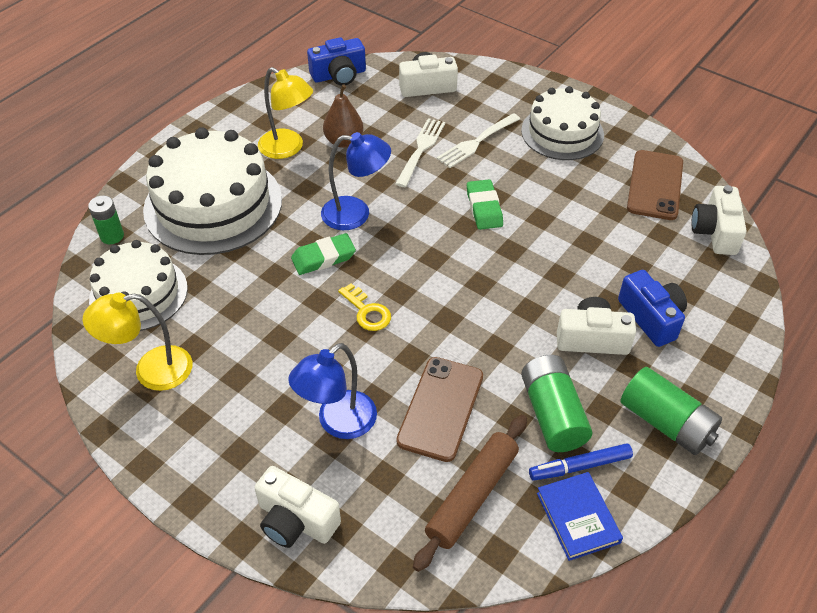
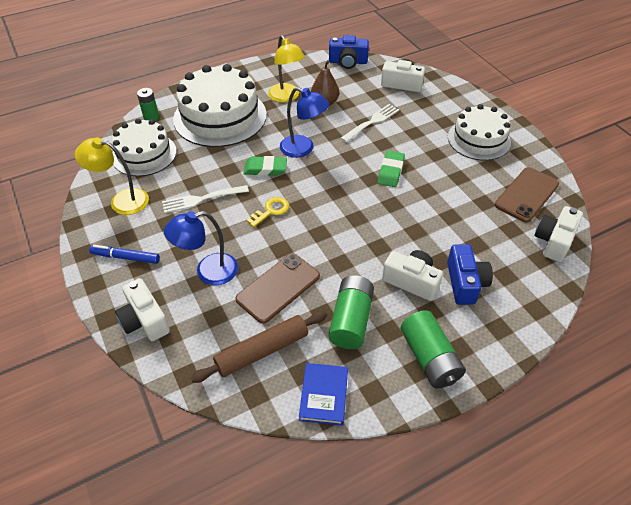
camera: 25 degrees right, 0 degrees up
(367, 312) = (271, 211): yellow key -> yellow key turned 120 degrees counterclockwise
(477, 142) = (413, 128): white fork -> white fork (202, 199)
(579, 466) = (347, 362): blue marker -> blue marker (125, 257)

